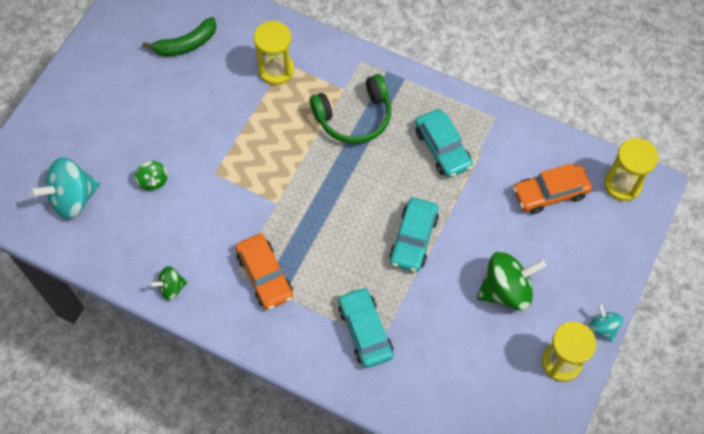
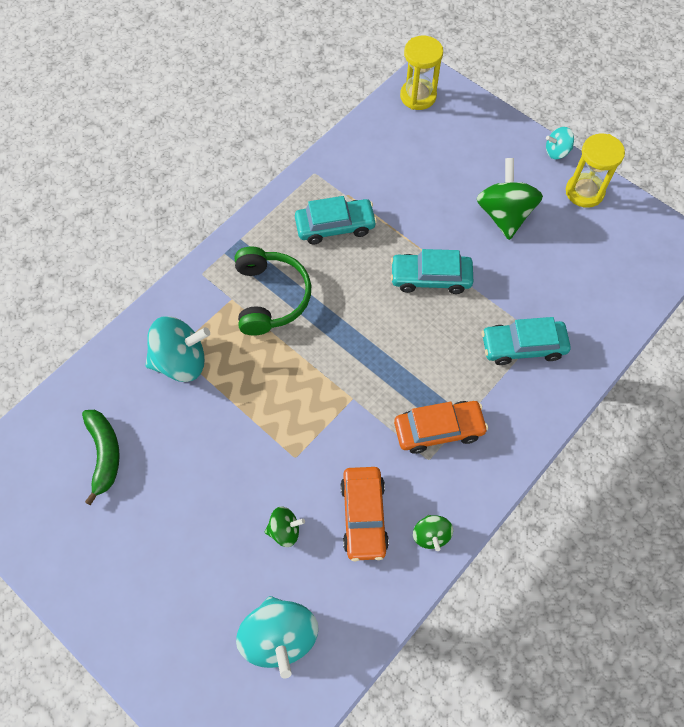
camera: 75 degrees left, 0 degrees up
(276, 70) = (181, 361): yellow hourglass -> turquoise spinning top
(413, 239) = (430, 278): turquoise car -> turquoise car turned 150 degrees clockwise
(550, 193) = (411, 152): orange car -> orange car (363, 516)

